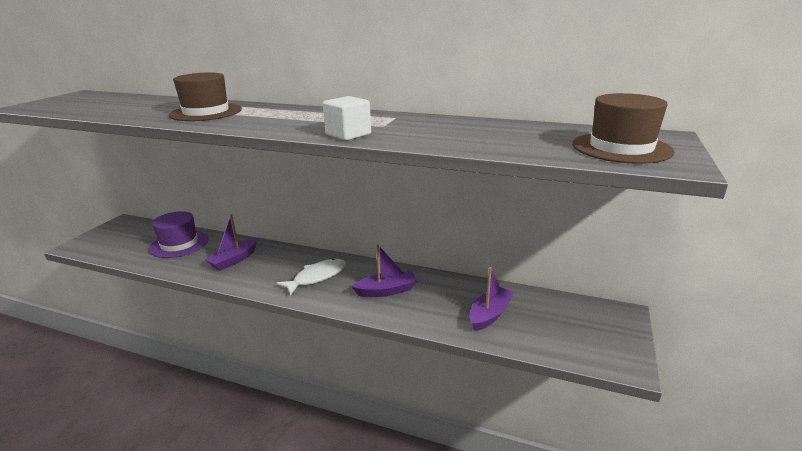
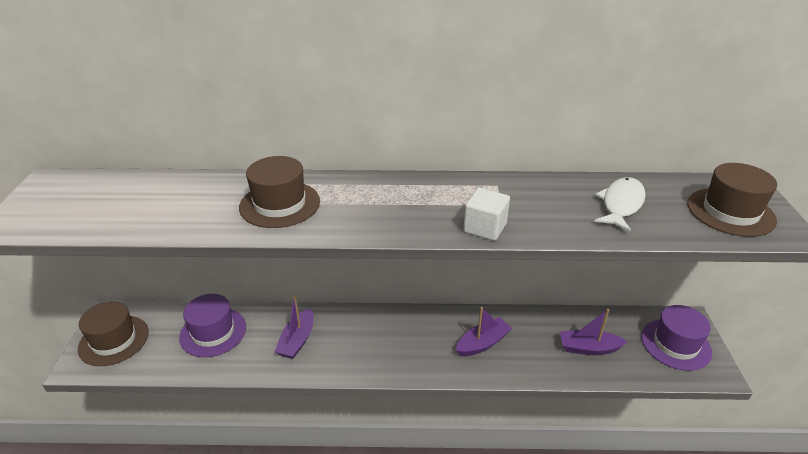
camera: 20 degrees left, 10 degrees up
(111, 237) = (114, 340): none -> brown hat
(317, 277) = (403, 343): white fish -> white fish (621, 204)
(489, 314) = (588, 348): purple boat -> purple boat turned 105 degrees counterclockwise
(591, 330) = (675, 344): none -> purple hat

